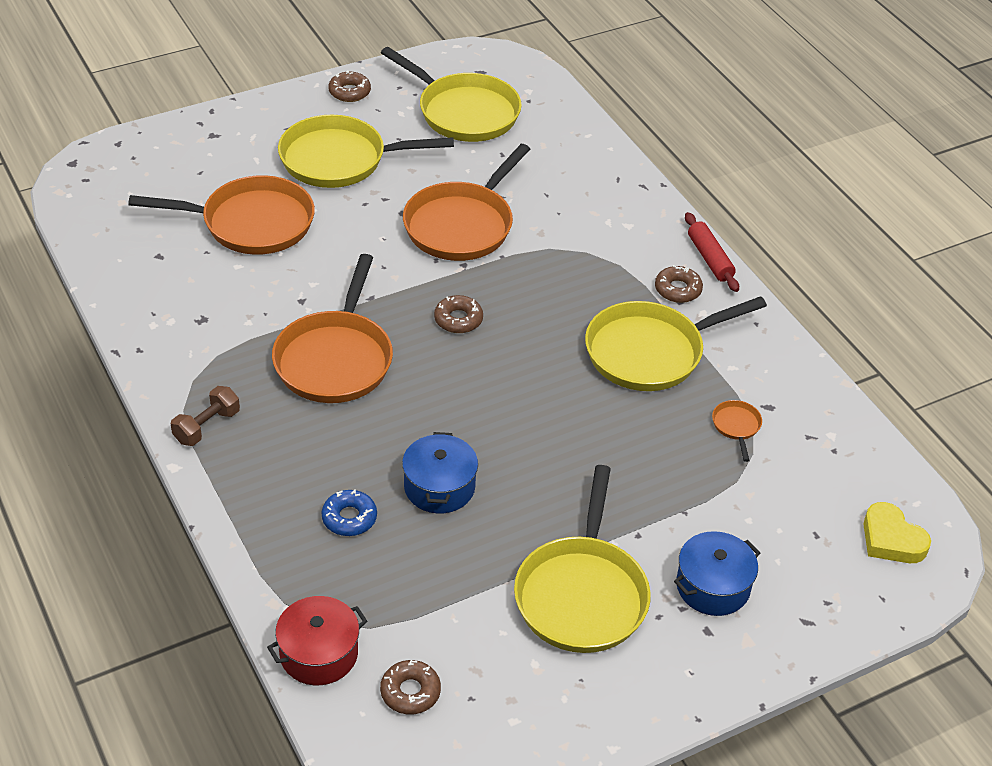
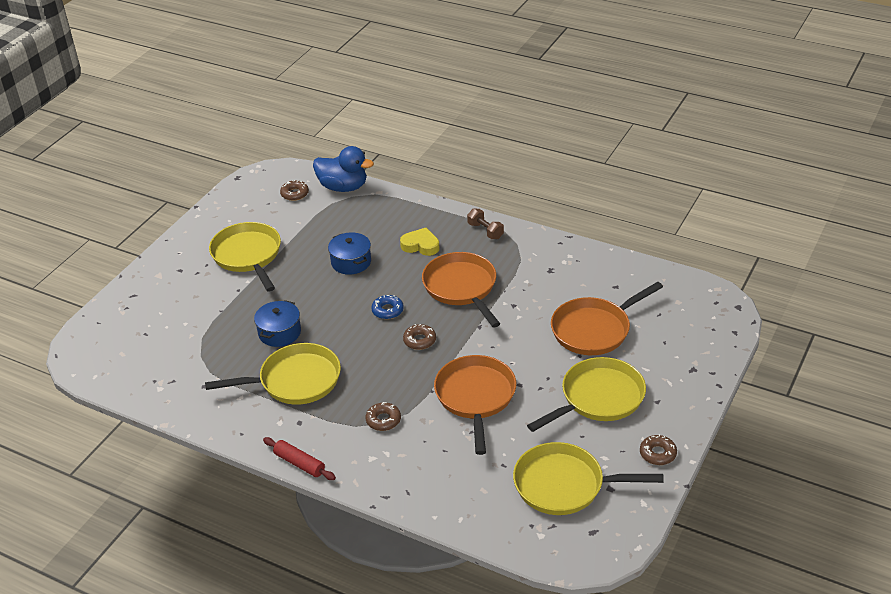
camera: 150 degrees right, 5 degrees down
(207, 426) = (485, 231): brown dumbbell -> brown dumbbell turned 45 degrees counterclockwise
(319, 654) = (343, 187): red pot -> blue duck
(349, 518) = (380, 231): blue donut -> blue donut (387, 310)
(651, 352) = (295, 381): yellow pan -> yellow pan turned 45 degrees clockwise
(678, 289) = (306, 429): brown donut -> brown donut (383, 420)
(712, 586) = (187, 287): blue pot -> blue pot (279, 332)
(736, 426) = (218, 365): orange pan -> none
(891, 539) = (103, 351): yellow heart -> yellow heart (420, 245)

